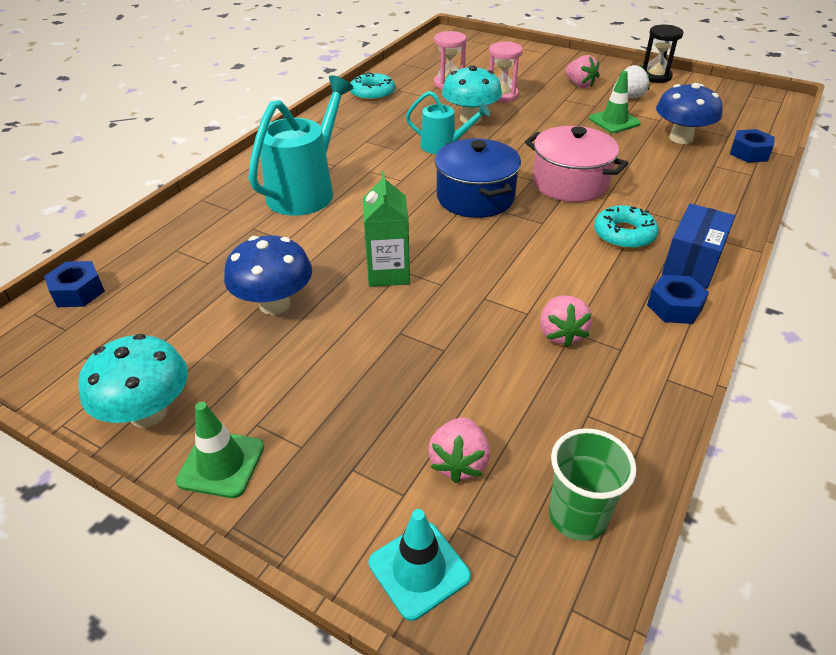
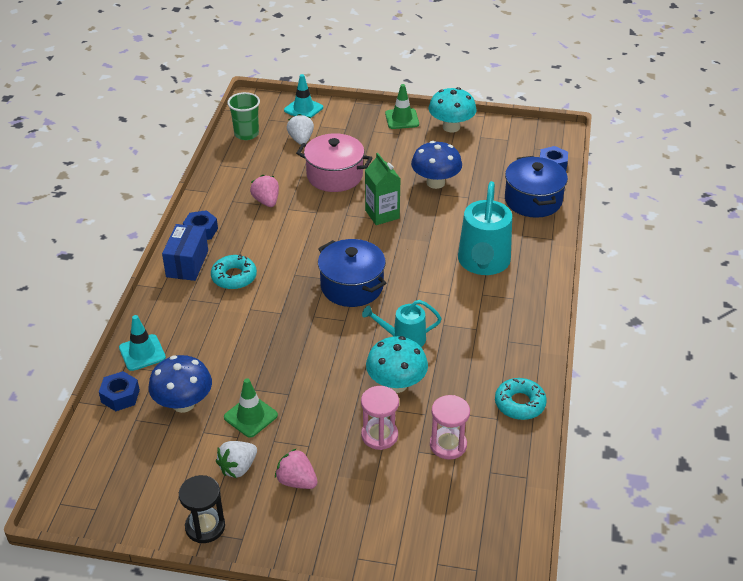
camera: 160 degrees right, 0 degrees up
(168, 247) = (533, 200): none -> blue pot
(459, 462) = (301, 140): pink strawberry -> white strawberry
(570, 183) = (281, 319): pink pot -> pink pot (334, 176)
(734, 181) = (142, 353): none -> turquoise traffic cone

